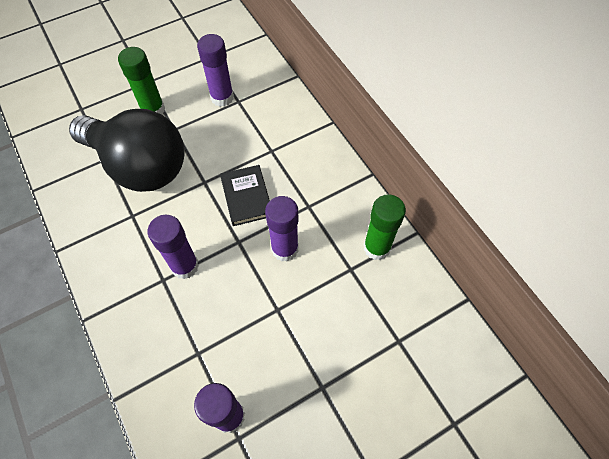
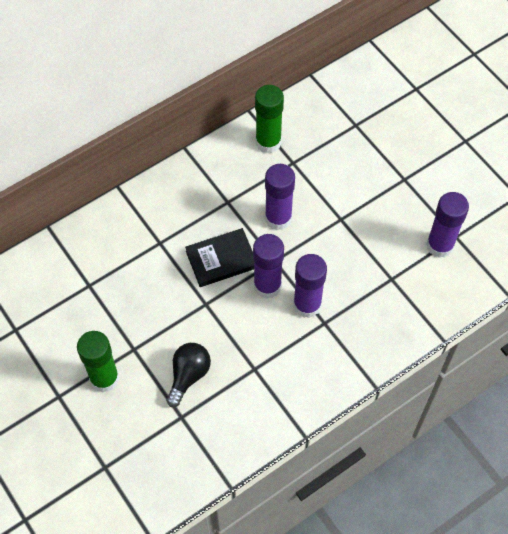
camera: 95 degrees left, 0 degrees up
(139, 166) = (188, 375): black light bulb -> black light bulb, size x0.42
(222, 97) = (83, 303): purple glue stick -> purple glue stick (267, 286)

